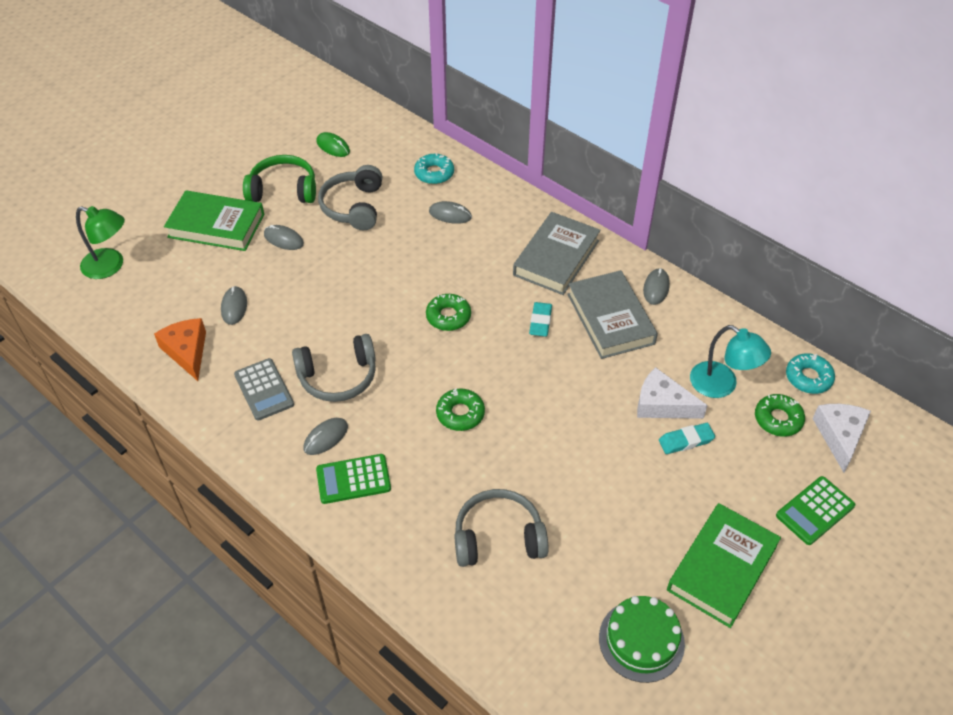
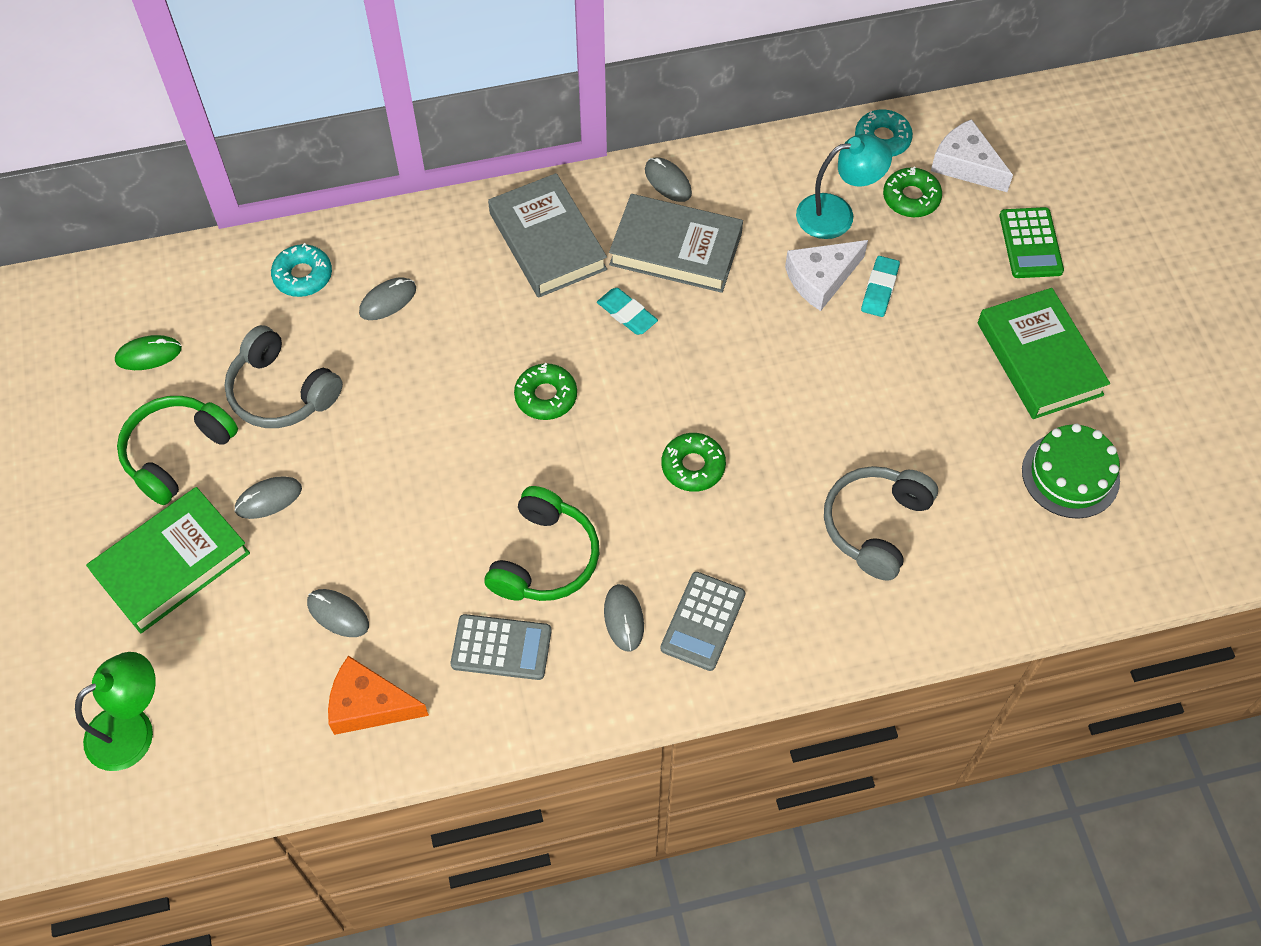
camera: 55 degrees left, 10 degrees up
(338, 377) = (545, 558): grey headphones -> green headphones
(353, 479) = (703, 621): green calculator -> grey calculator

